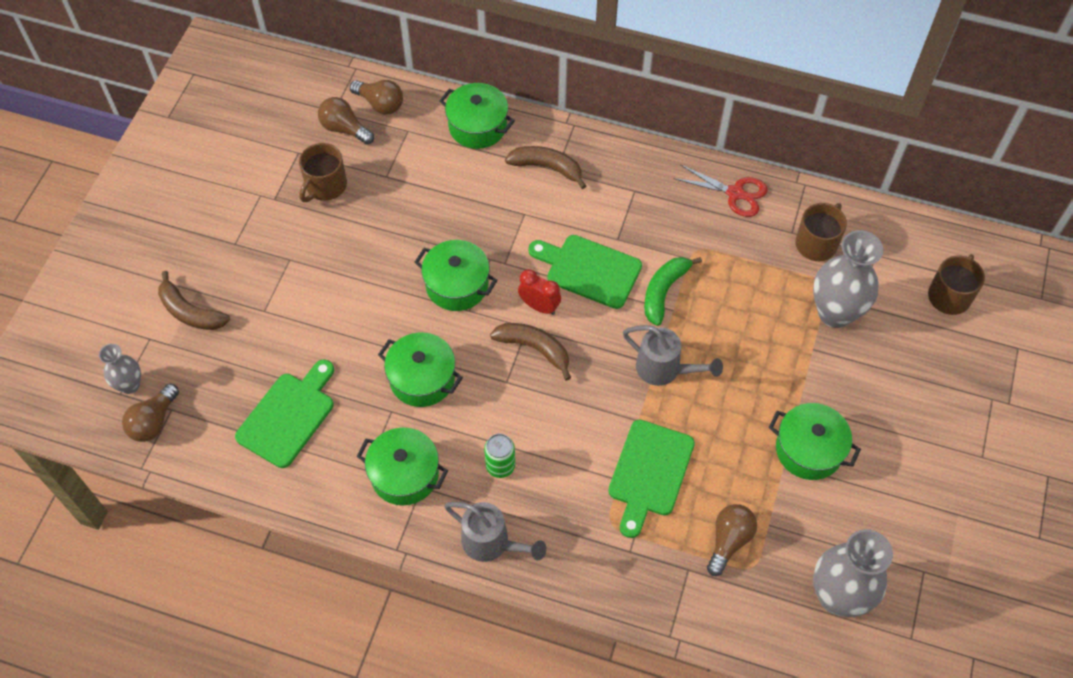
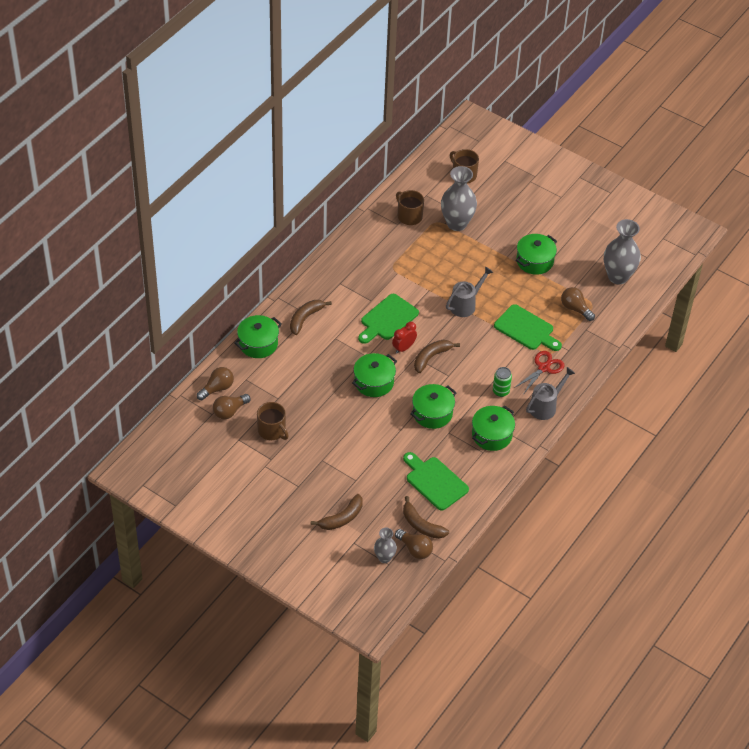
camera: 75 degrees left, 10 degrees down
(201, 419) = (421, 525): none -> brown banana
(664, 291) = (415, 290): green banana -> none
(735, 193) = (361, 239): red scissors -> red scissors (544, 368)

